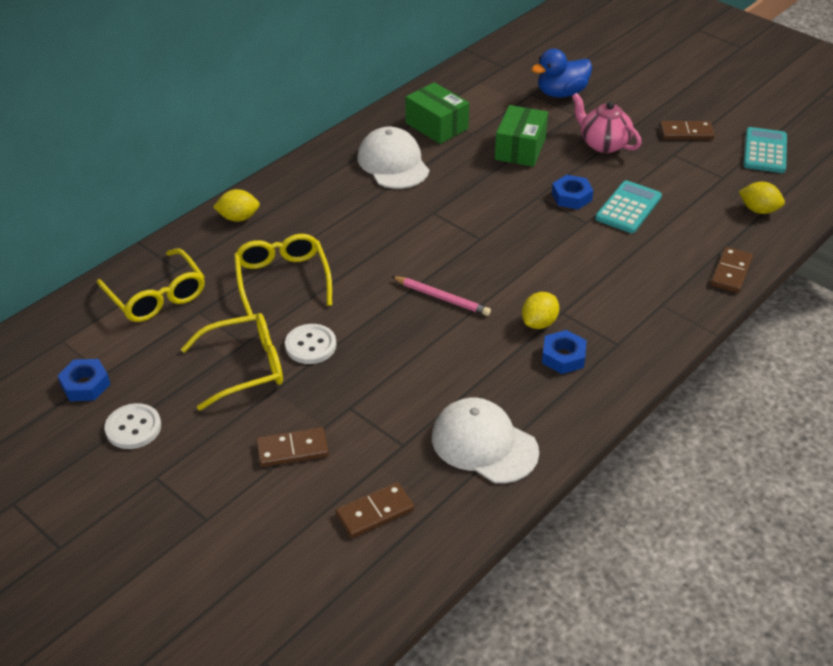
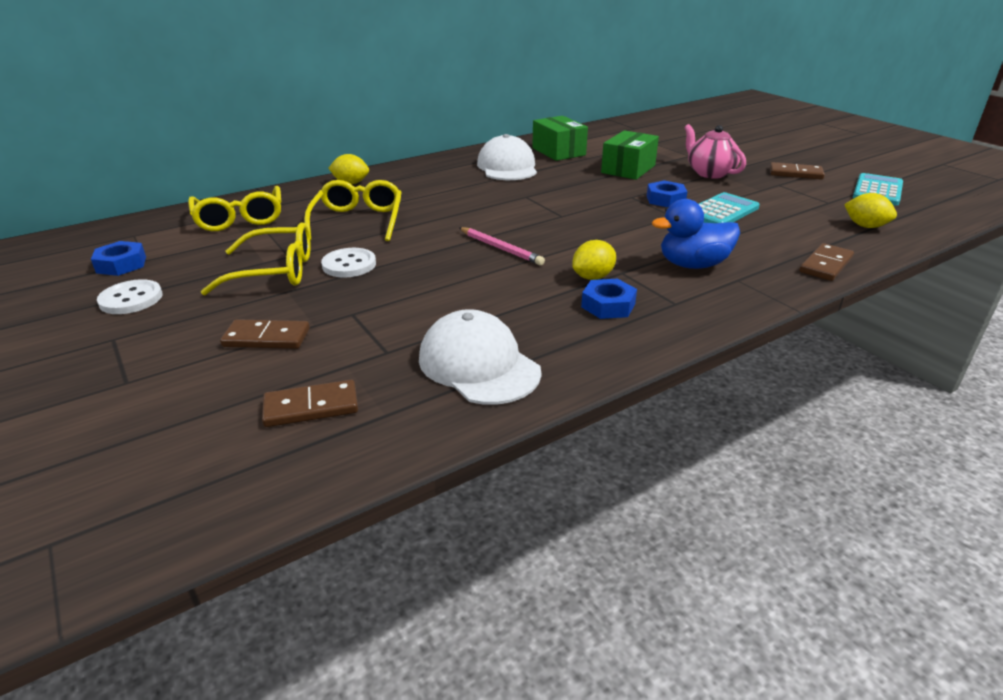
camera: 15 degrees right, 10 degrees down
(561, 93) = (680, 144): blue duck -> blue duck (693, 265)

